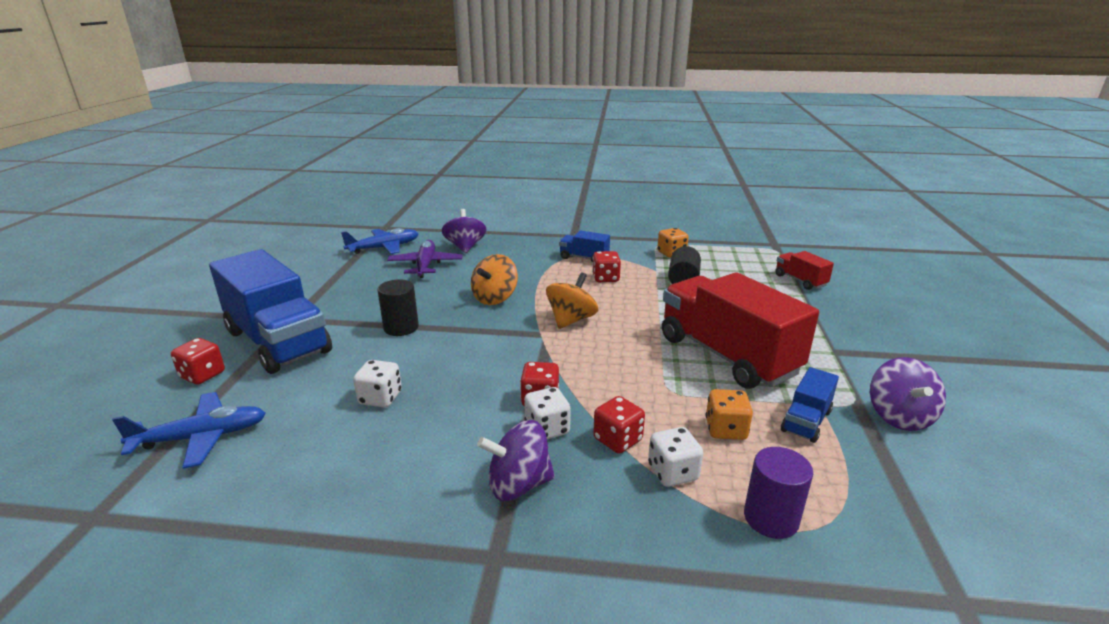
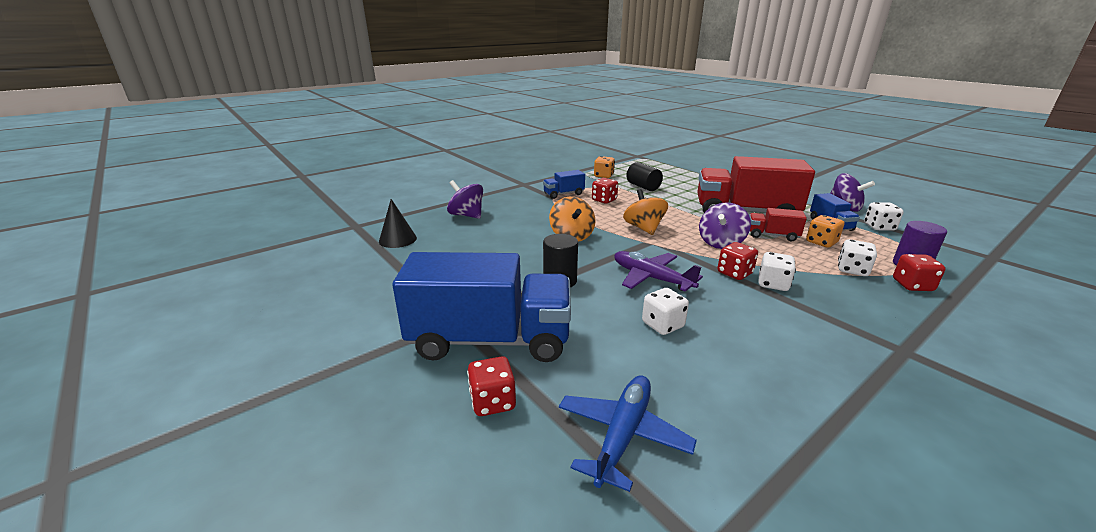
camera: 45 degrees left, 0 degrees up
(384, 248) = (397, 239): blue plane -> black cone
(425, 265) = (468, 237): purple plane -> purple plane (651, 278)
(518, 484) = (830, 315): purple spinning top -> purple spinning top (721, 243)
(617, 440) = (805, 270): red dice -> red dice (912, 285)
(800, 280) = (688, 168): red truck -> red truck (772, 235)
(876, 462) = (879, 227): none -> white dice

